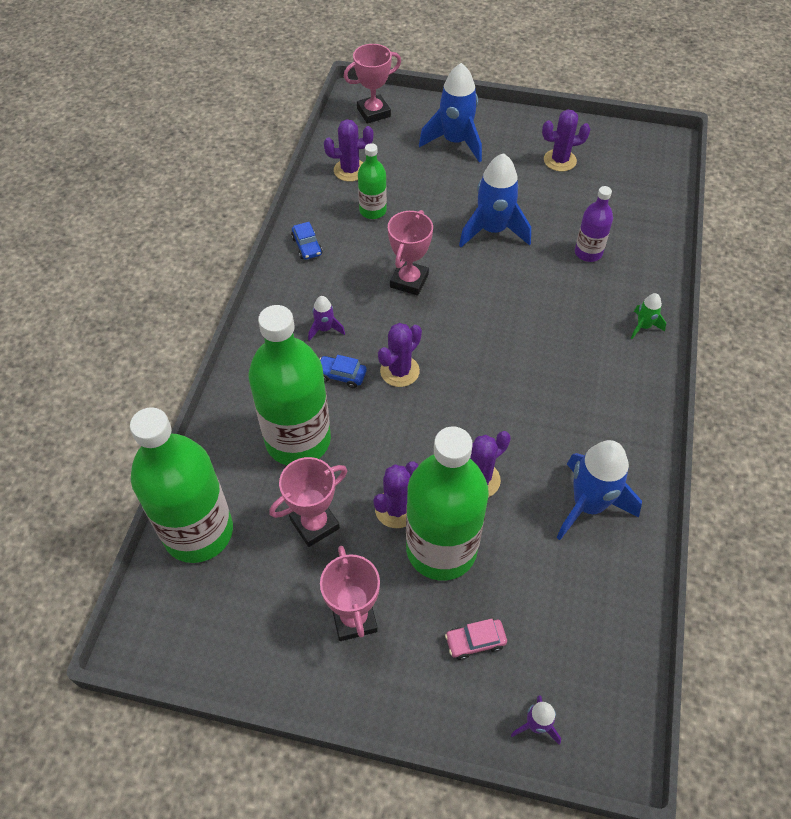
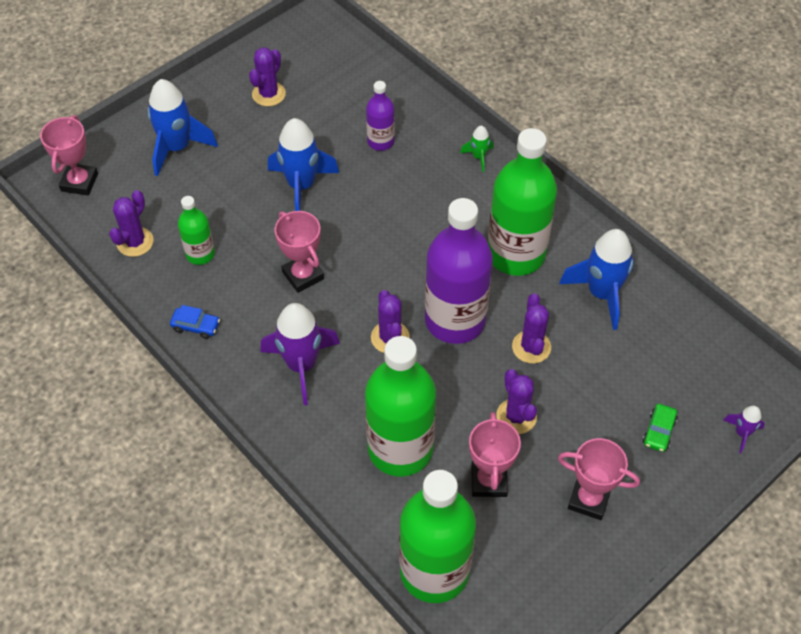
camera: 55 degrees left, 0 degrees up
(325, 329) = (302, 365): purple rocket -> purple rocket, size x2.08
(341, 375) = (360, 381): blue car -> none
(441, 549) = (571, 407): green bottle -> green bottle (516, 254)
(456, 406) = (455, 320): none -> purple bottle
(475, 641) = (659, 431): pink car -> green car

